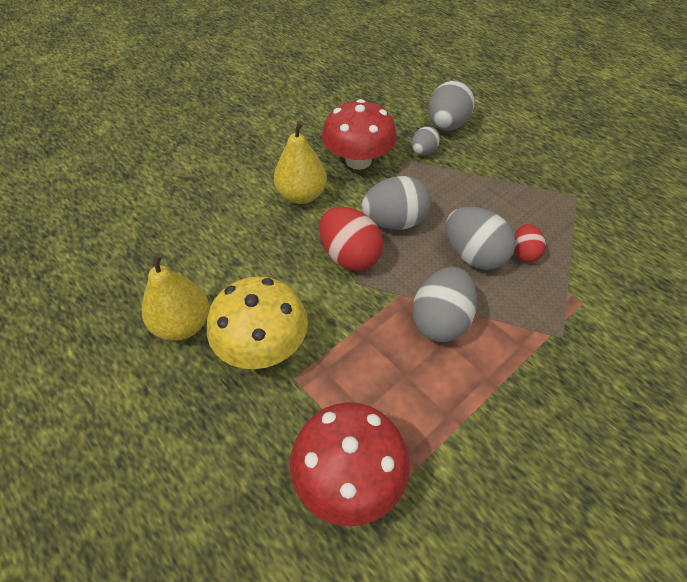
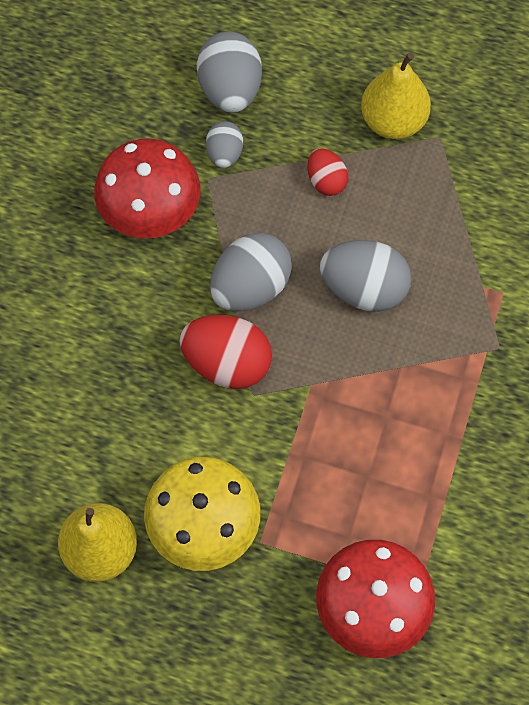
camera: 30 degrees left, 15 degrees up
(301, 195) = (114, 304): yellow pear -> yellow pear (393, 121)
(440, 320) = (370, 394): grey egg -> none
(524, 253) = (416, 256): red egg -> red egg (326, 181)

